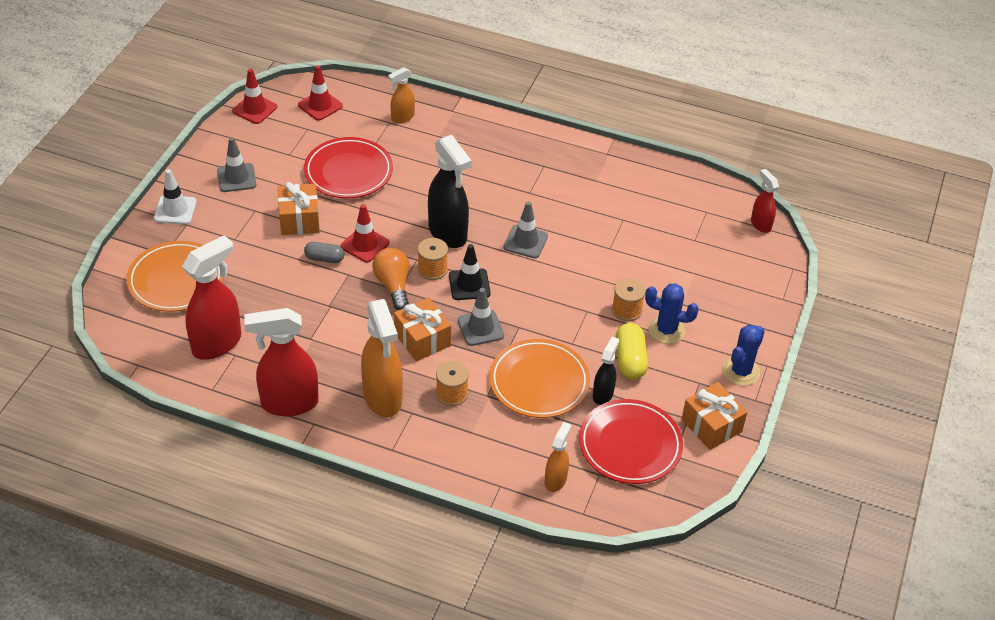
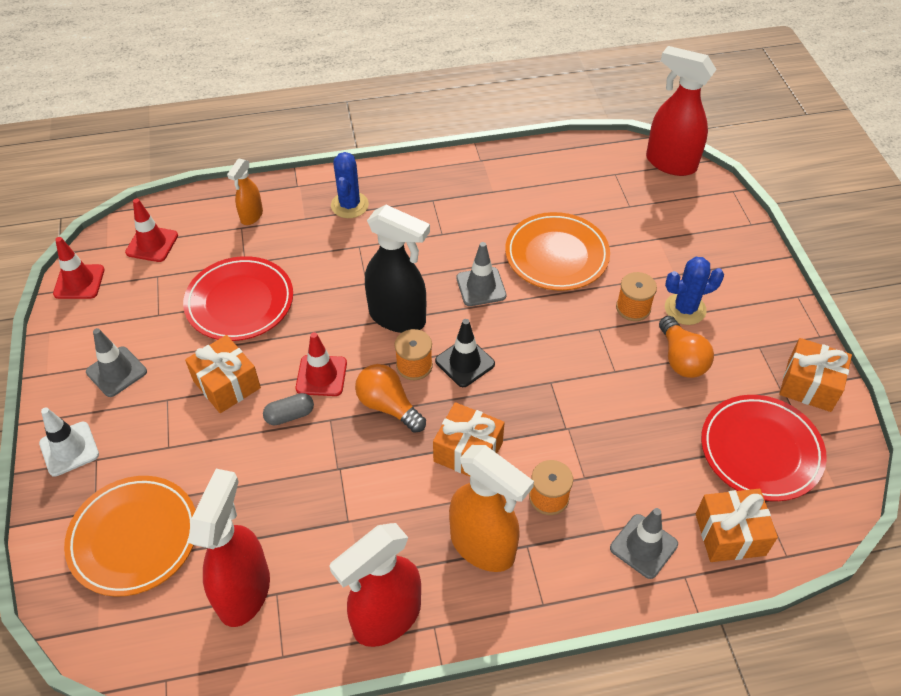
camera: 30 degrees left, 5 degrees up
(480, 328) = (515, 405): grey traffic cone -> grey traffic cone (643, 546)
(539, 382) = (621, 432): orange plate -> orange plate (556, 255)
(555, 480) = (730, 534): orange spray bottle -> orange gift
(603, 394) = (689, 410): black spray bottle -> none
(630, 360) = (681, 359): yellow capsule -> orange light bulb
(741, 371) = (783, 314): blue cactus -> blue cactus (349, 205)
(760, 224) = (670, 163): red spray bottle -> red spray bottle, size x1.87

